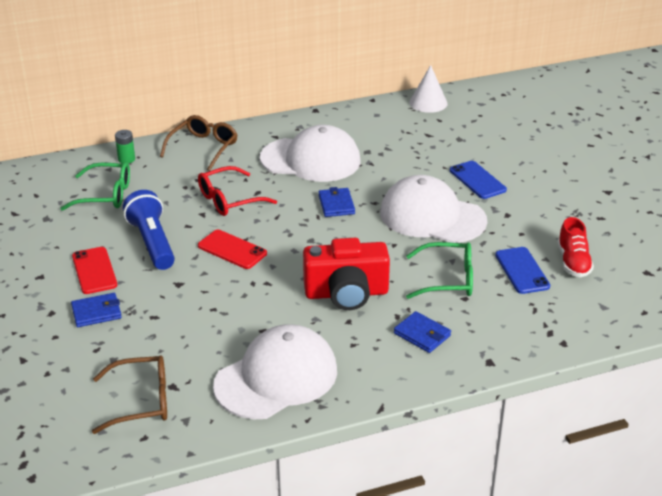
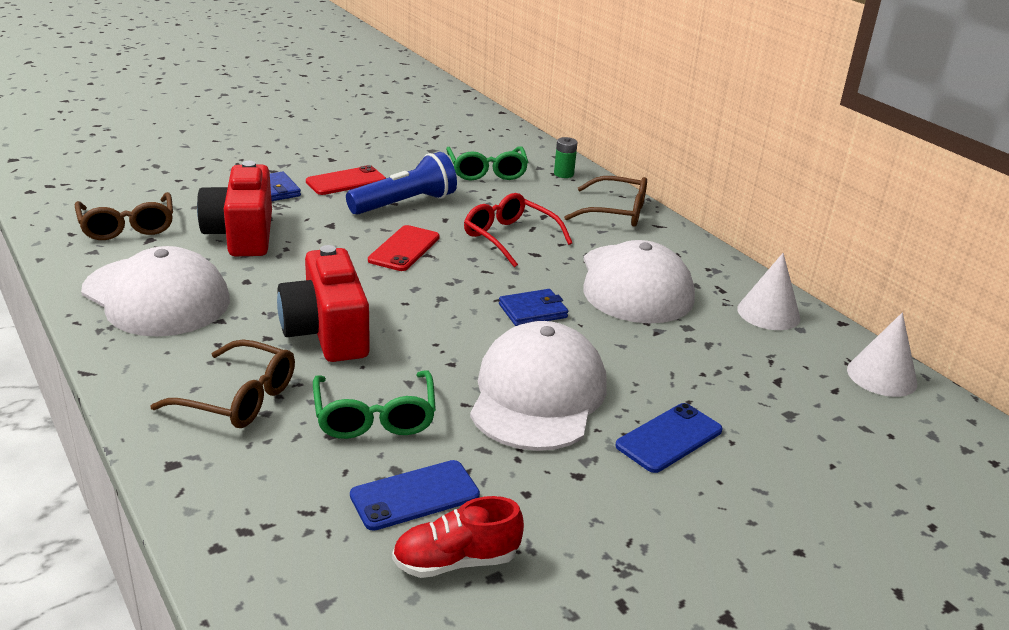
camera: 75 degrees right, 5 degrees down
(181, 332) = (242, 234): none -> red camera
(357, 120) = (768, 313): none -> white cone
(422, 334) = (239, 398): blue wallet -> brown glasses

